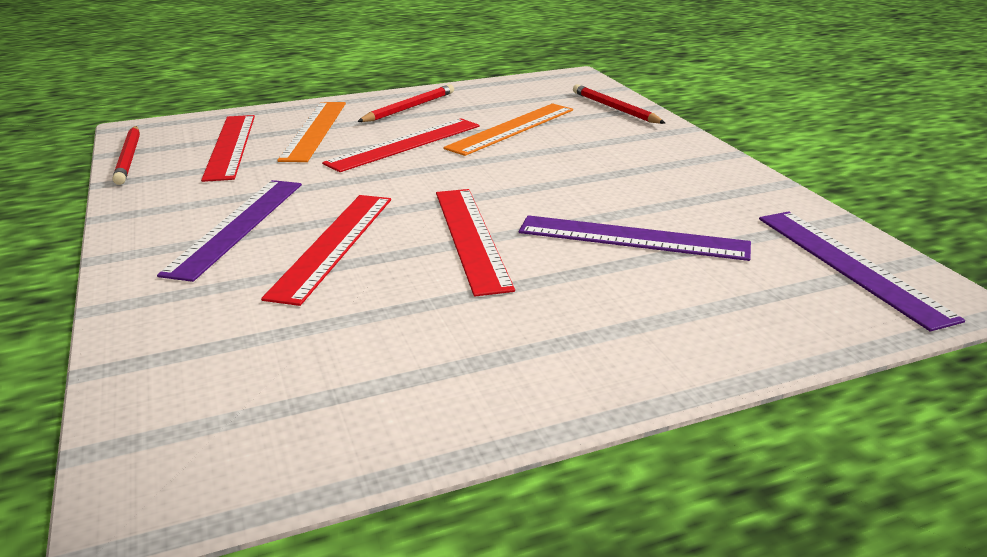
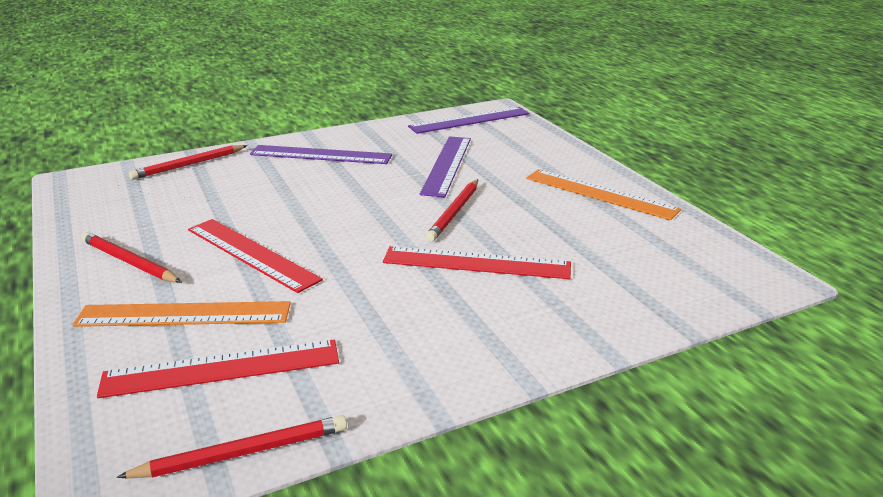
camera: 95 degrees left, 0 degrees up
(237, 226) = (449, 315): purple ruler -> purple ruler (321, 155)
(471, 237) = (454, 212): red ruler -> red pencil
(512, 128) = (225, 205): orange ruler -> orange ruler (600, 194)

